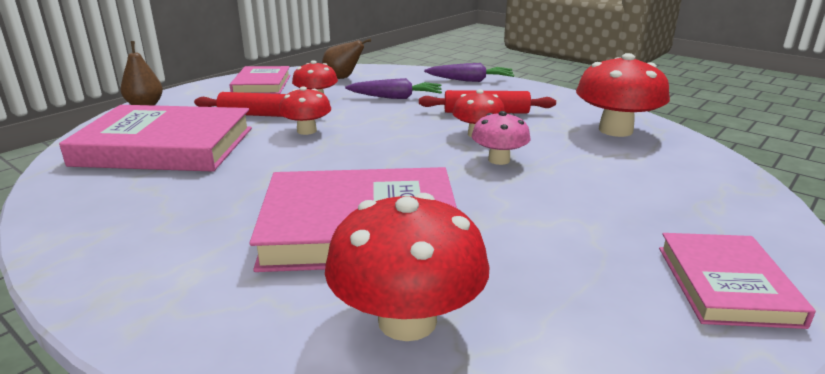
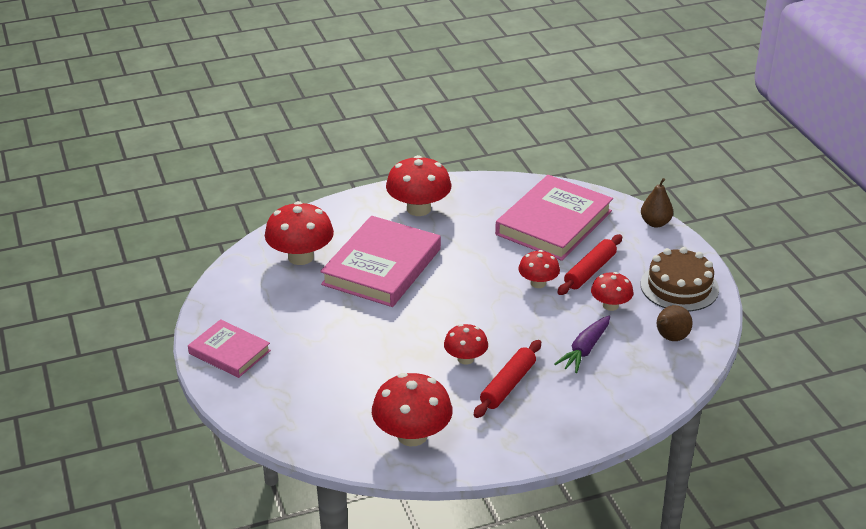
camera: 120 degrees right, 10 degrees up
(160, 246) = (418, 209): none -> red mushroom
(261, 84) = (679, 287): pink book -> brown cake
(470, 80) = (605, 417): purple carrot -> none
(499, 160) = (415, 348): pink mushroom -> none

